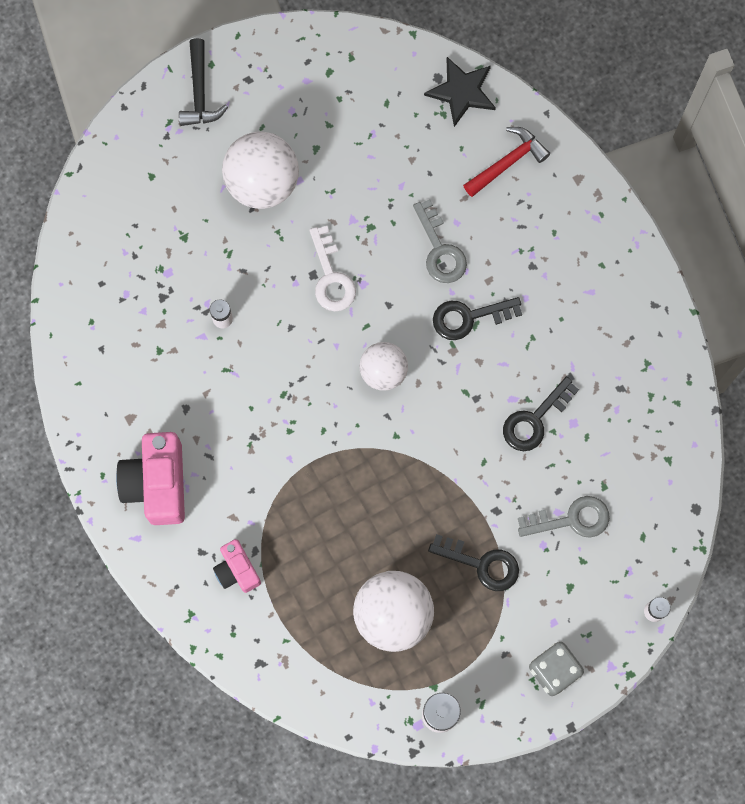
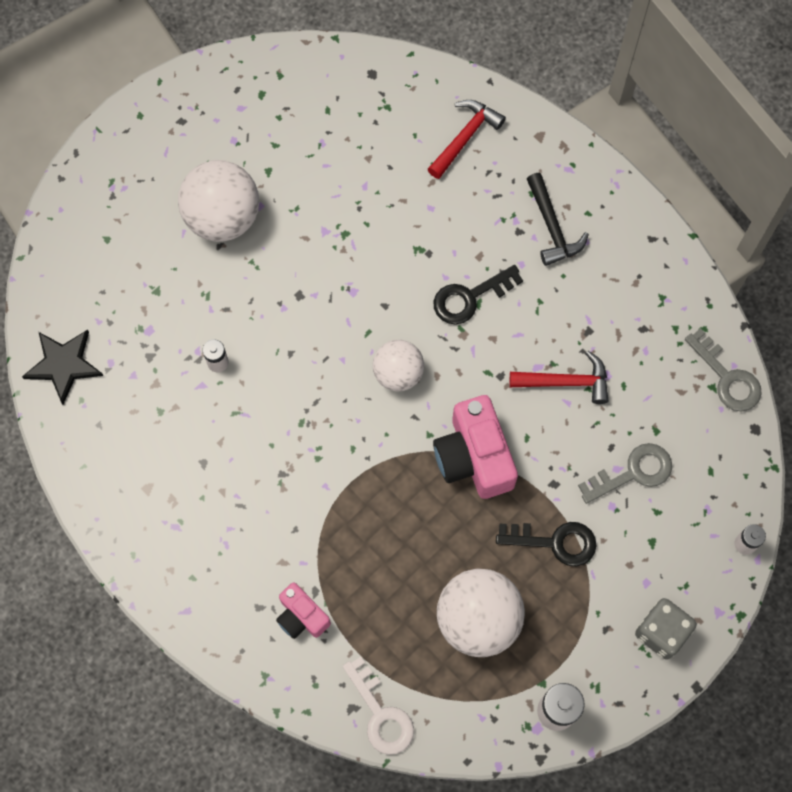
camera: 15 degrees left, 5 degrees down
(157, 483) = (193, 548): pink camera -> pink camera (474, 457)
(200, 92) = (135, 145): black hammer -> black hammer (552, 227)
(331, 277) = (318, 292): white key -> white key (380, 714)
(440, 249) = (421, 238): grey key -> grey key (727, 377)
(462, 92) = (400, 81): black star -> black star (63, 365)
(535, 419) = (566, 382): black key -> red hammer

